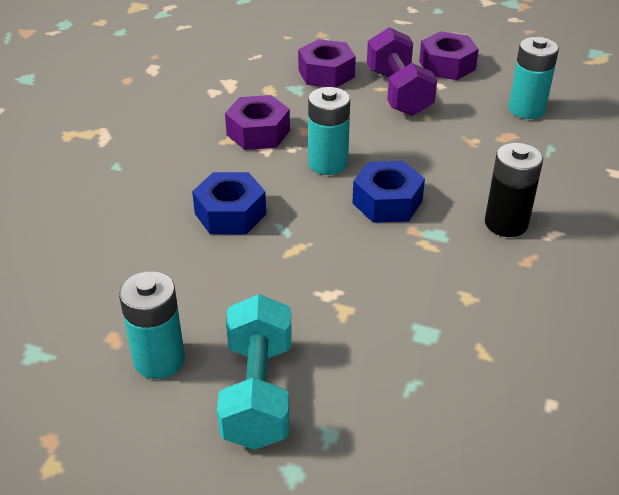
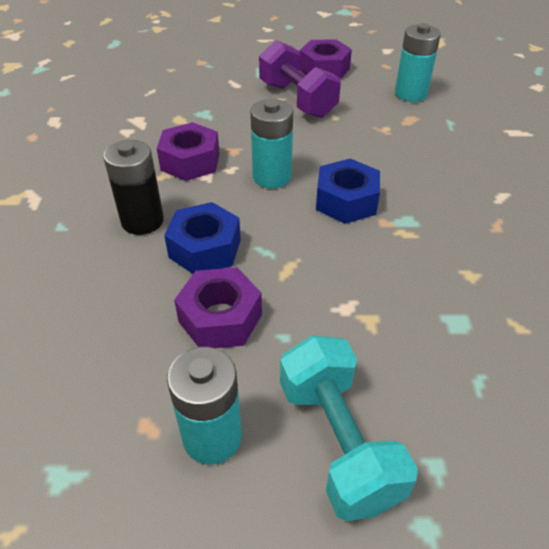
camera: 20 degrees left, 5 degrees up
(326, 73) = (224, 95): purple nut -> purple nut (220, 318)
(506, 223) = (458, 196): black battery -> black battery (142, 221)

